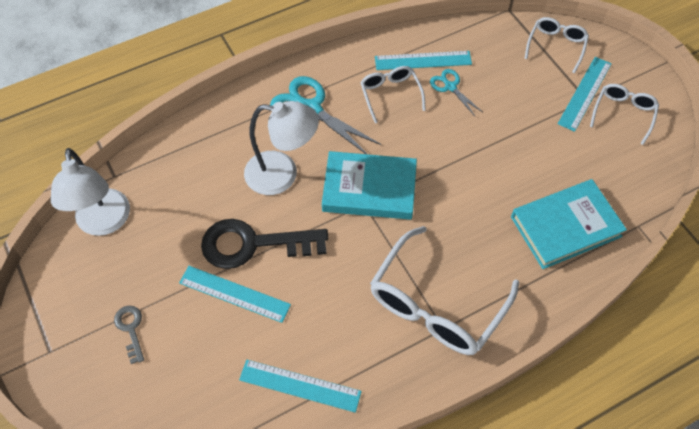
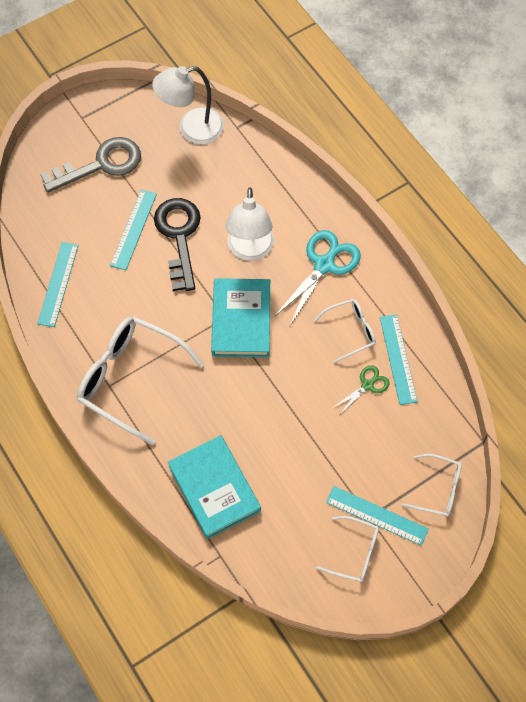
camera: 85 degrees right, 5 degrees up
(130, 329) = (101, 164): grey key -> grey key, size x2.13
(450, 87) = (367, 385): turquoise scissors -> green scissors

